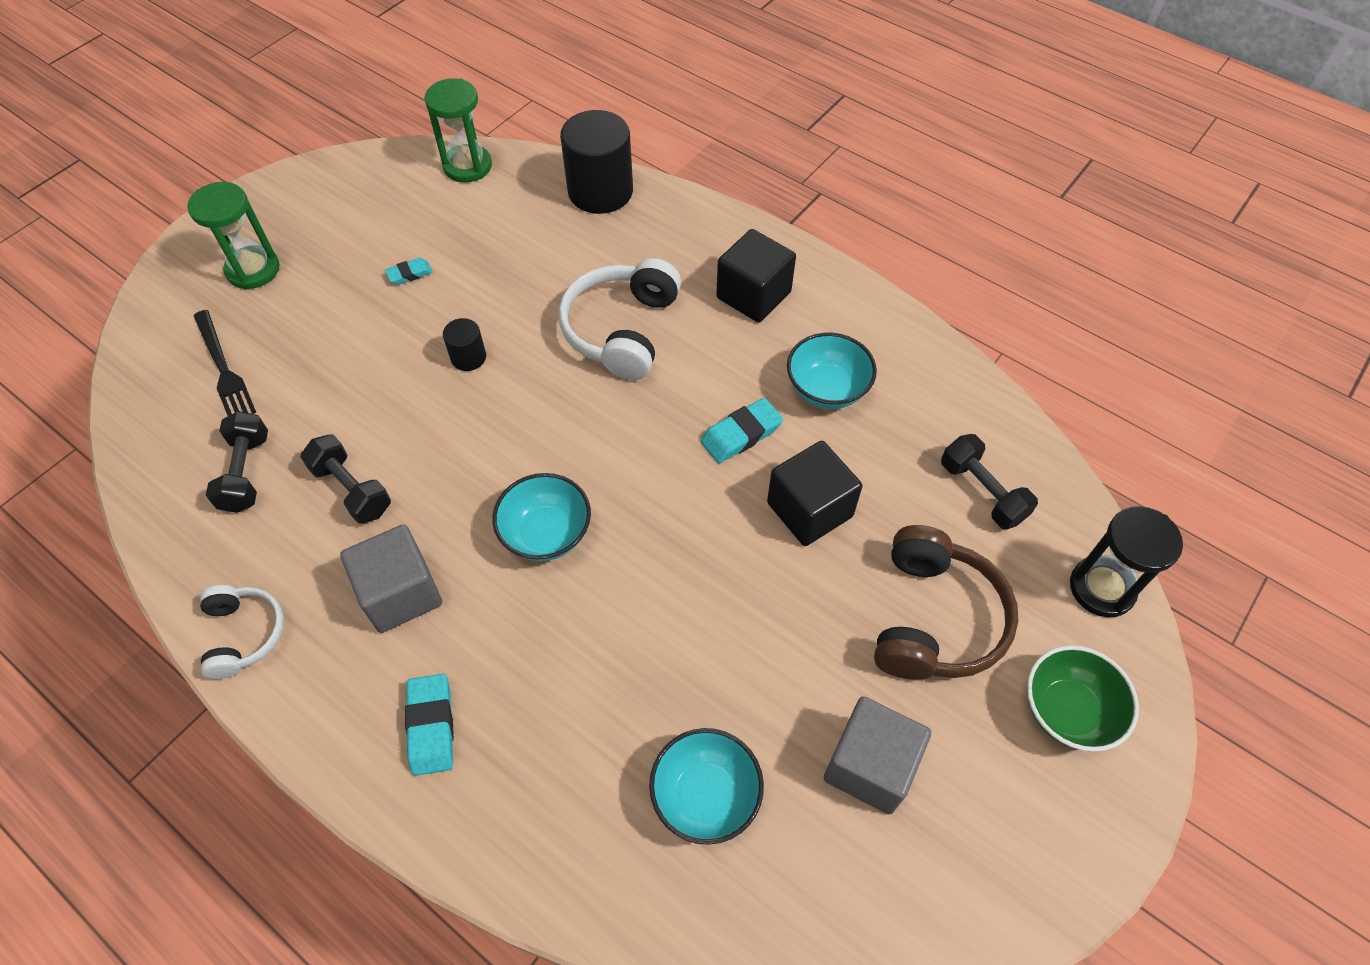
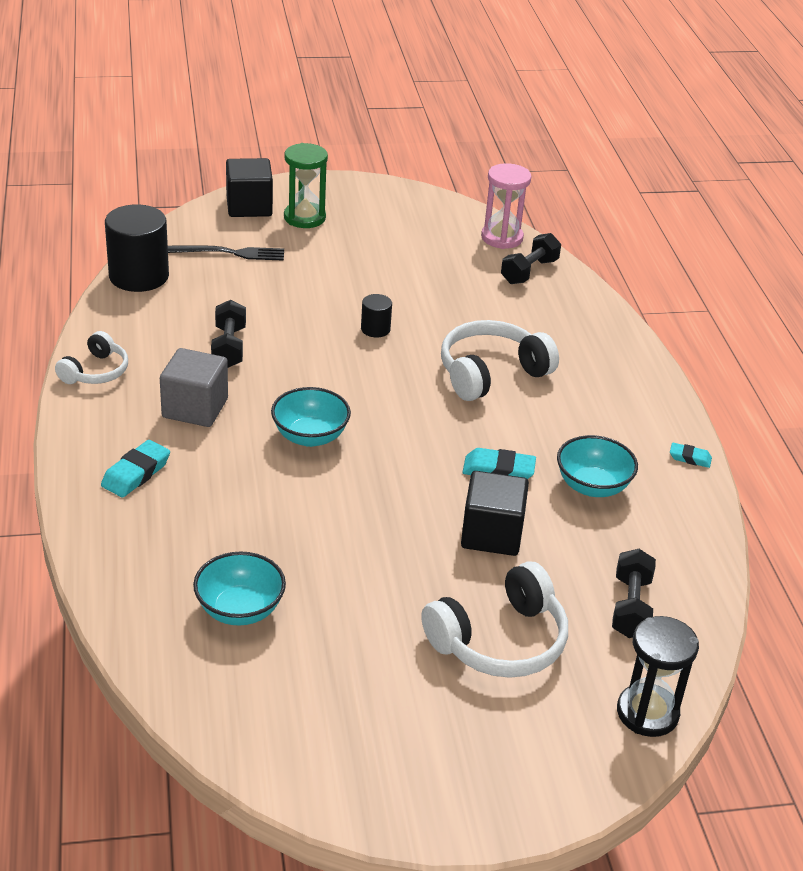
camera: 40 degrees right, 20 degrees down
(223, 369) = (230, 253): black fork -> black fork turned 105 degrees counterclockwise
(246, 473) = (184, 305): black dumbbell -> black dumbbell (529, 271)
(410, 274) = (393, 270): turquoise eraser -> turquoise eraser (690, 458)
(467, 166) = (502, 238): green hourglass -> pink hourglass
(600, 191) = (575, 297): black cylinder -> black cylinder (139, 276)
(753, 295) = (609, 409): black cube -> black cube (249, 206)
(870, 766) = (355, 671): grey cube -> none
(935, 619) = (500, 641): brown headphones -> white headphones
(1067, 711) = (526, 747): green bowl -> none

